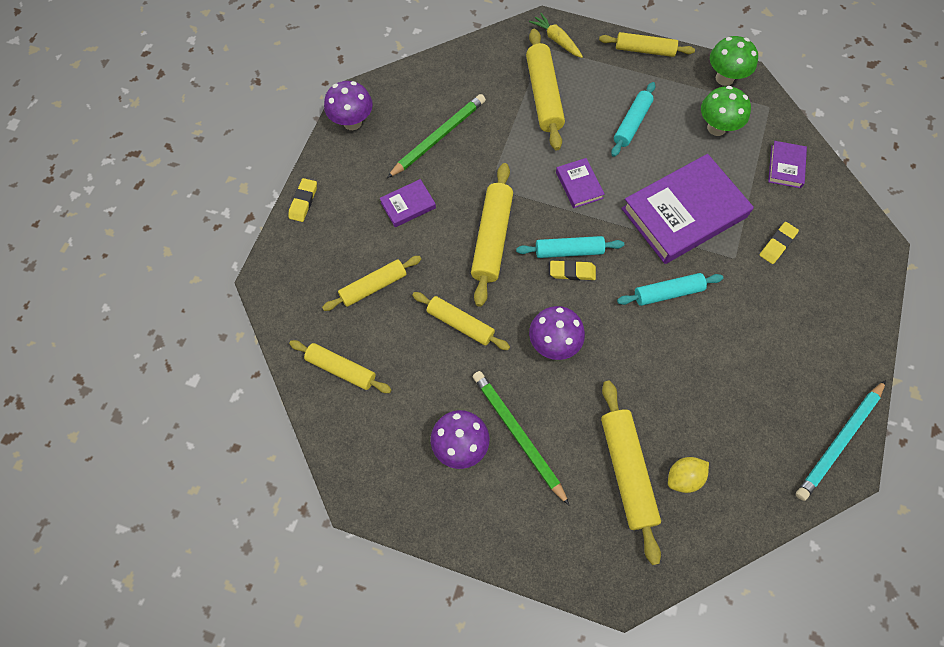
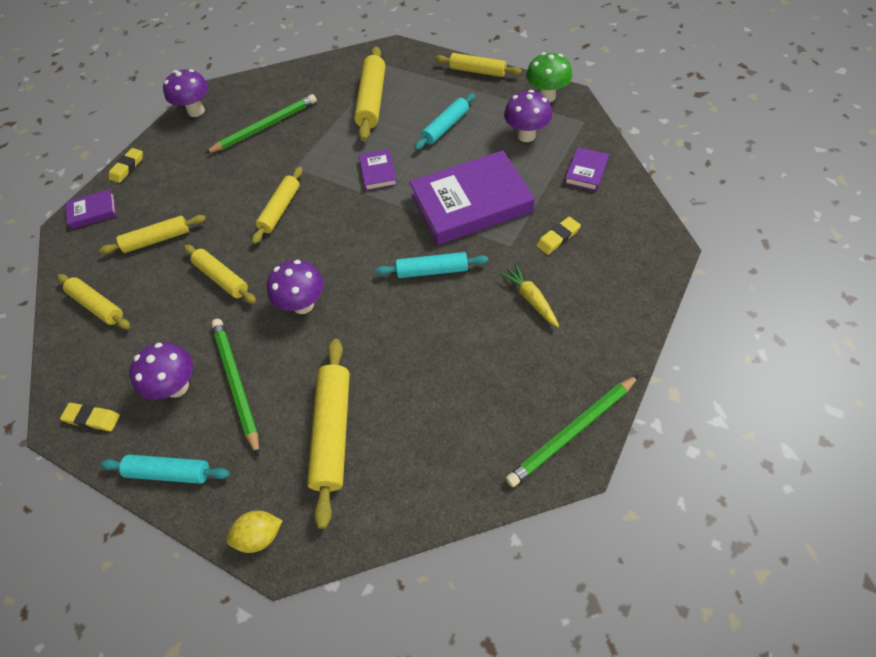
camera: 15 degrees right, 10 degrees down
(408, 205) = (216, 177): purple book -> purple book (93, 212)
(492, 238) = (280, 209): yellow rolling pin -> yellow rolling pin, size x0.67
(556, 40) = (399, 60): yellow carrot -> yellow carrot (530, 299)
(569, 251) = (348, 226): turquoise rolling pin -> turquoise rolling pin (169, 472)
(572, 272) = (345, 244): yellow eraser -> yellow eraser (92, 418)
(683, 477) = (390, 446): yellow lemon -> yellow lemon (260, 536)
(716, 128) = (526, 135): green mushroom -> purple mushroom
(839, 441) = (572, 431): turquoise pencil -> green pencil

